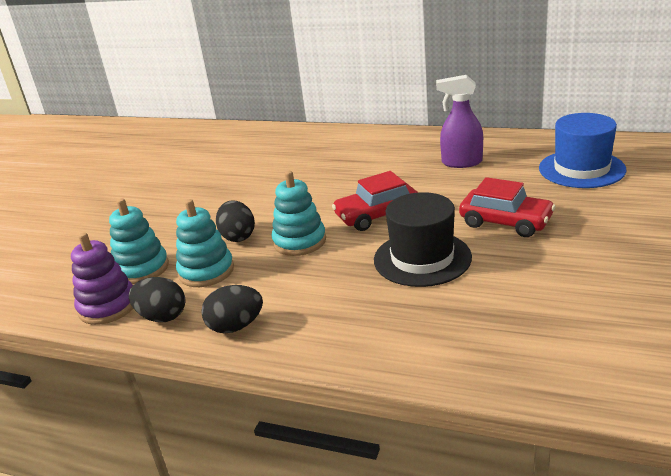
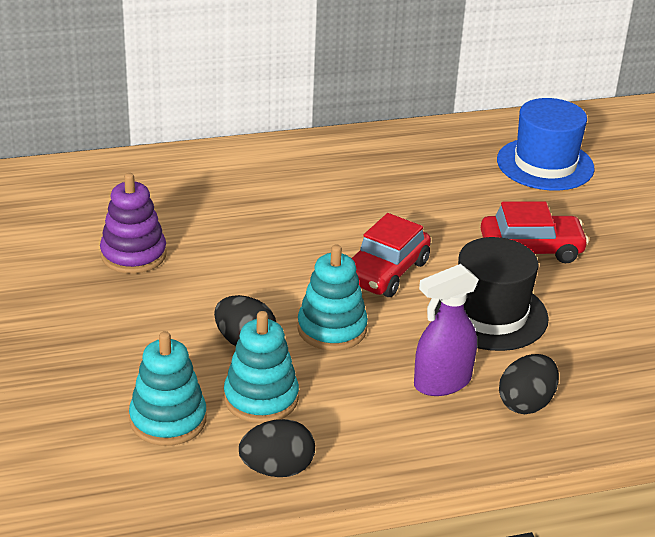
camera: 40 degrees left, 5 degrees up
(108, 306) = (188, 480): purple stacking toy -> purple stacking toy (133, 255)
(236, 326) = (379, 451): black egg -> black egg (526, 403)
(461, 162) = (409, 178): purple spray bottle -> purple spray bottle (441, 383)

